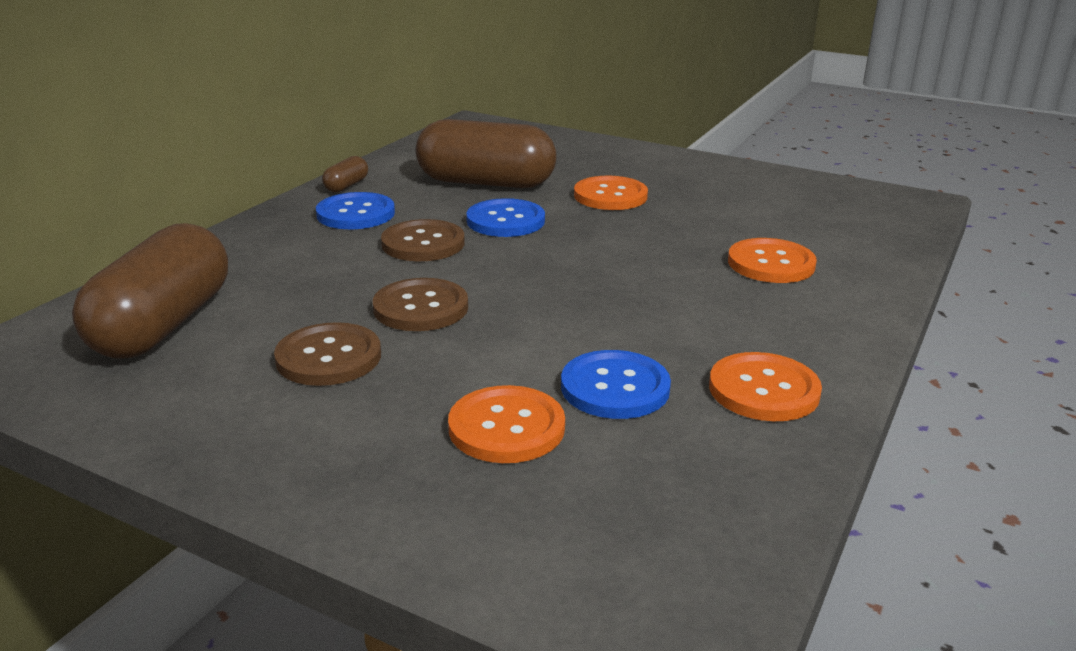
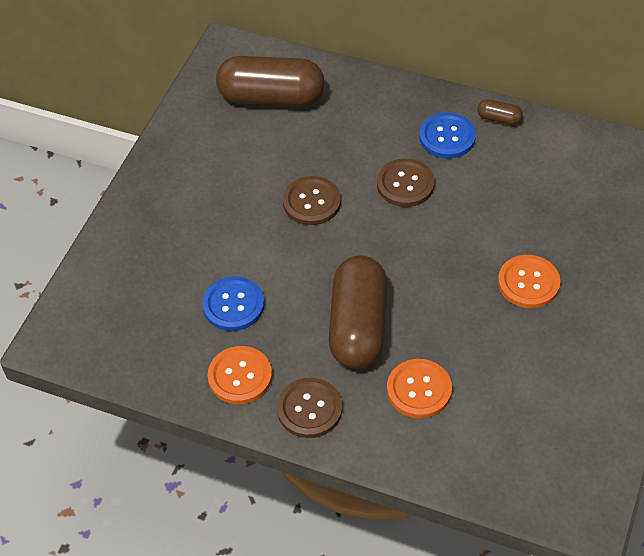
camera: 85 degrees right, 25 degrees up
(328, 357) = (248, 175): brown button -> brown button (309, 409)
(486, 183) = (531, 199): brown capsule -> brown capsule (358, 326)
(505, 221) = (457, 223): blue button -> none
(506, 427) = (189, 262): orange button -> none

